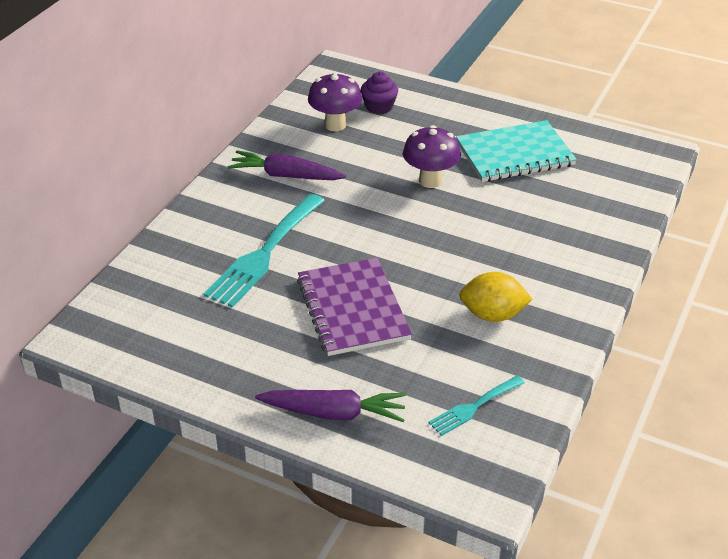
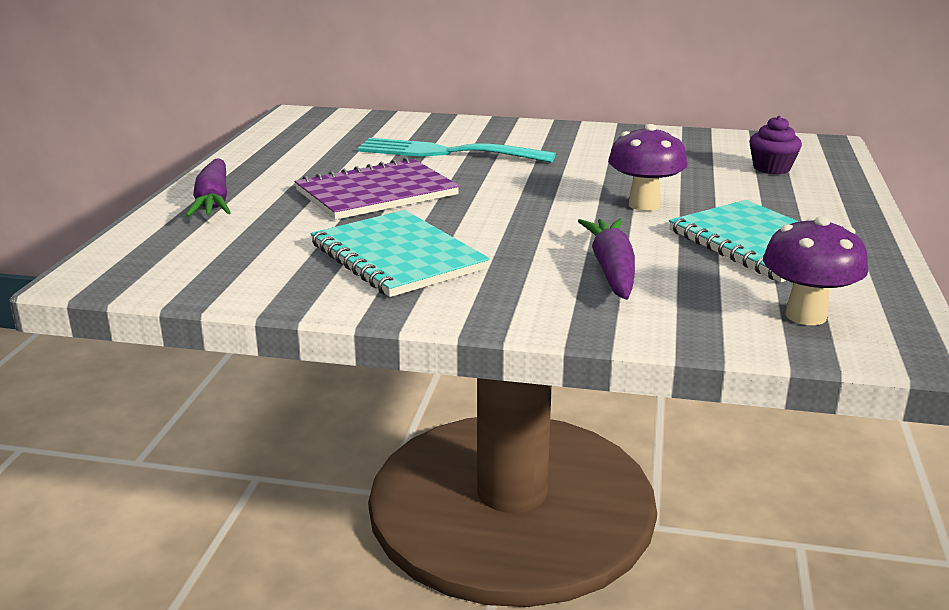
camera: 75 degrees right, 15 degrees down
(286, 176) = (585, 146): purple carrot -> purple carrot (611, 270)
(335, 125) = (706, 154): purple mushroom -> purple mushroom (806, 316)
(473, 407) = (229, 259): turquoise fork -> none
(492, 315) = (397, 257): yellow lemon -> turquoise notebook

